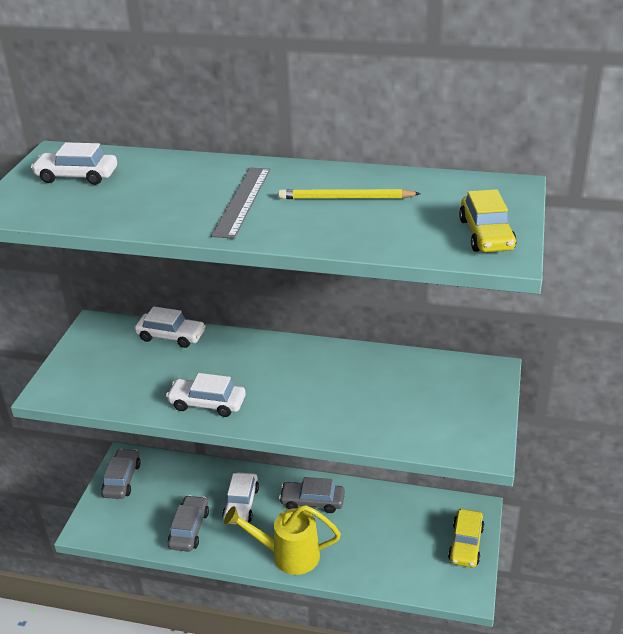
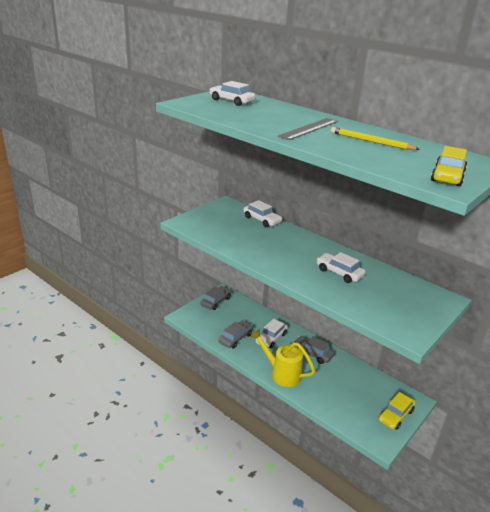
camera: 25 degrees right, 5 degrees down
(207, 403) = (259, 254): white car -> white car (339, 273)

